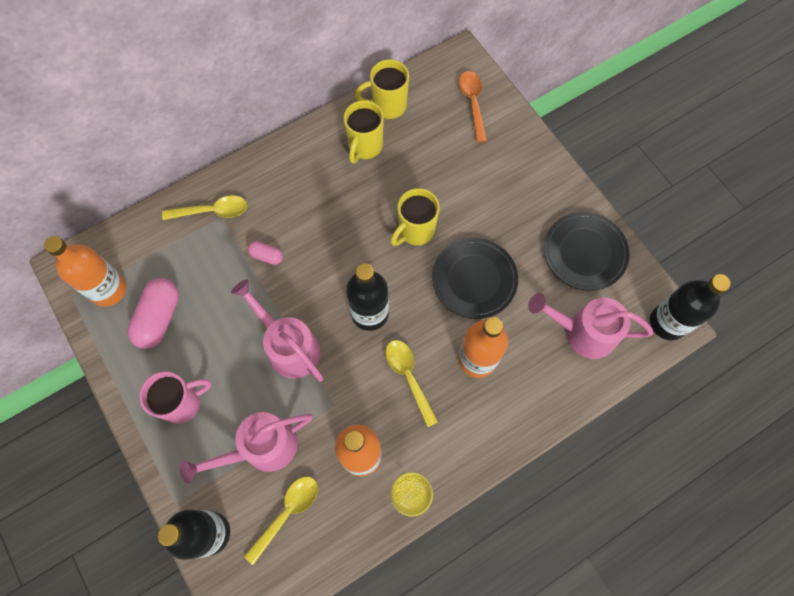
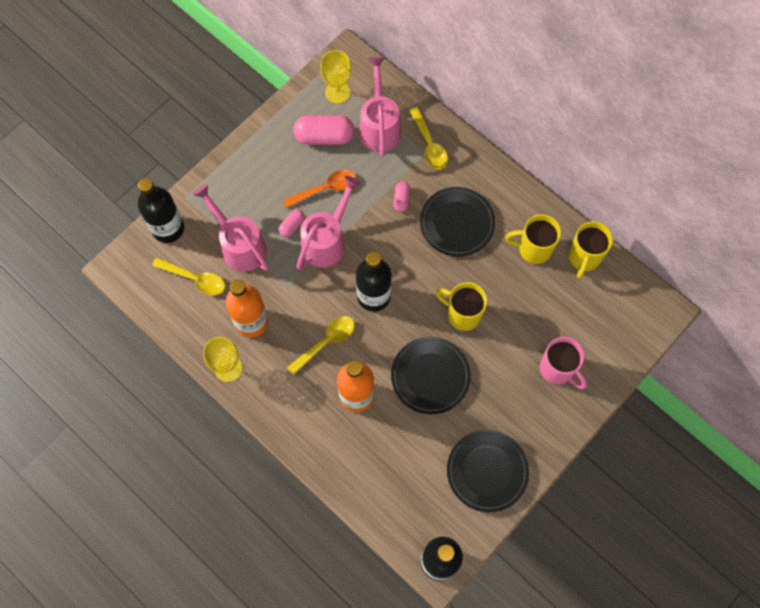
camera: 75 degrees right, 0 degrees up
(108, 290) = (337, 92): orange bottle -> yellow goblet
(183, 403) = (260, 177): pink mug -> pink mug (557, 369)
(257, 381) = (292, 226): none -> pink capsule
(313, 209) = (457, 223): none -> black plate
(388, 106) = (584, 258): yellow mug -> yellow mug turned 135 degrees counterclockwise
(472, 103) = (615, 334): orange spoon -> orange spoon (325, 189)
(582, 332) = (407, 483): pink watering can -> pink watering can (379, 126)

